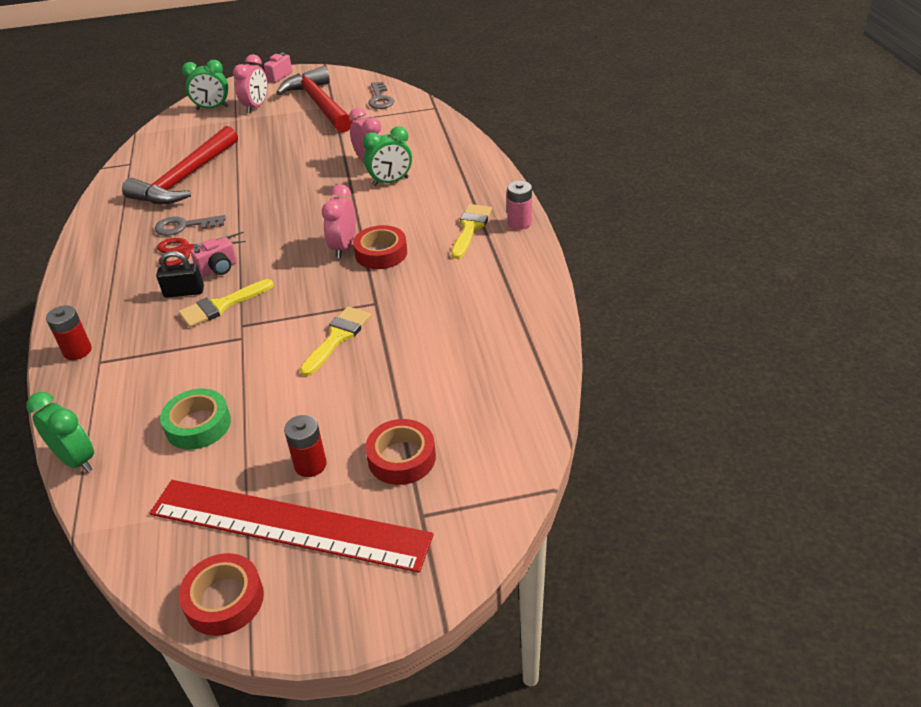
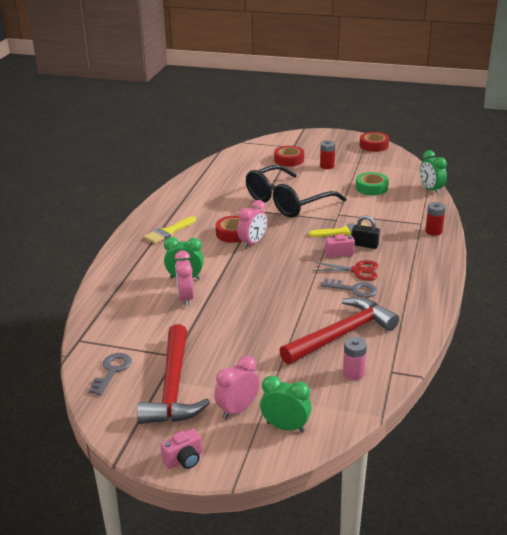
camera: 155 degrees left, 10 degrees down
(289, 524) = (343, 155): red ruler -> none
(338, 337) = (287, 202): yellow brush -> black glasses
(519, 223) = (137, 227): pink battery -> pink battery (353, 373)

